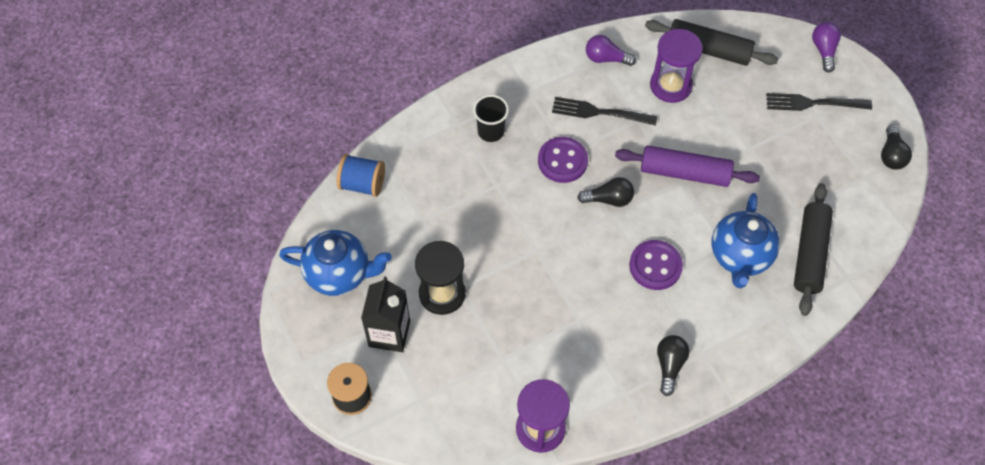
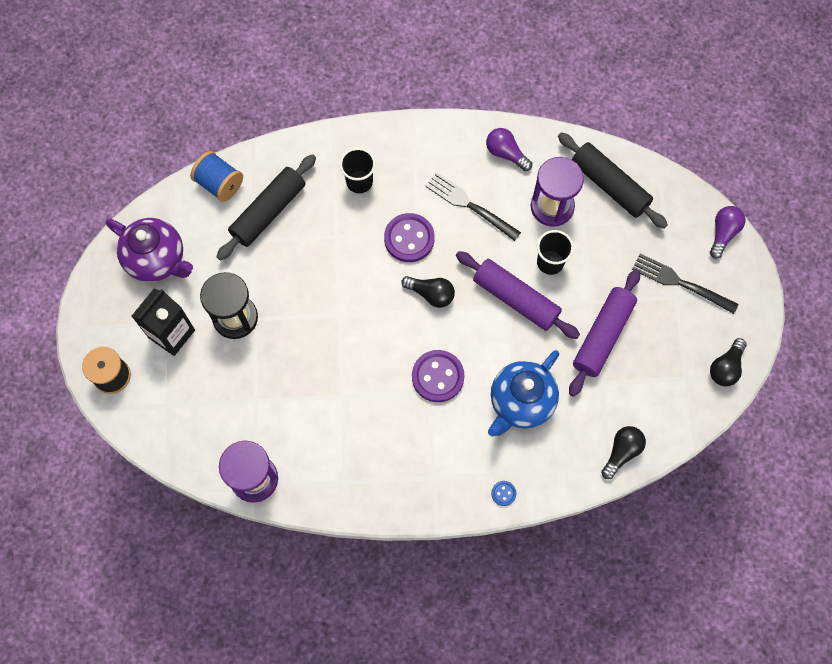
camera: 25 degrees right, 10 degrees up
(339, 274) = (157, 260): blue teapot -> purple teapot
(669, 365) = (398, 475): black light bulb -> black light bulb (621, 452)
(696, 131) = (550, 262): none -> black cup
(771, 340) = (503, 493): none -> blue button
(776, 172) = (603, 336): none -> purple rolling pin
(809, 254) = (588, 429): black rolling pin -> black rolling pin (268, 212)

